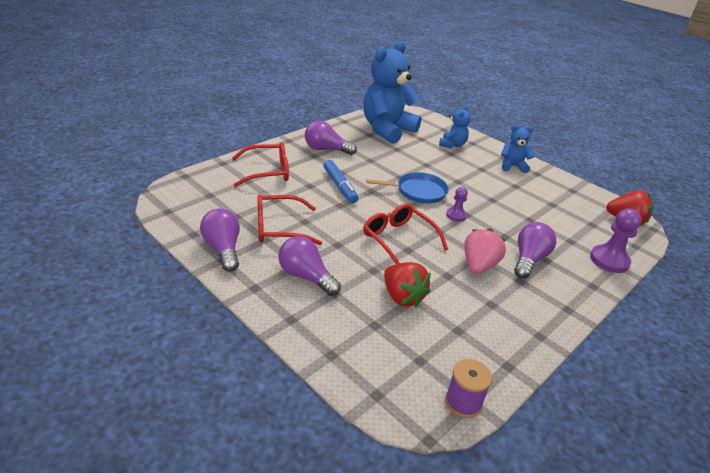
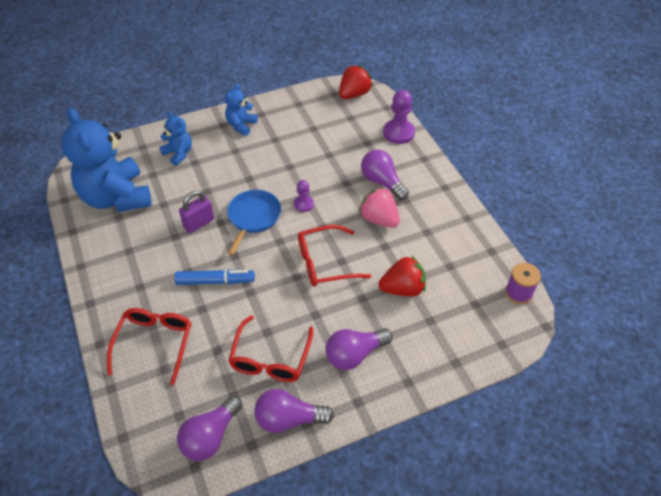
camera: 65 degrees left, 15 degrees up
(326, 149) = (132, 271): purple light bulb -> purple light bulb (210, 436)
(391, 167) = (199, 223): none -> purple padlock

